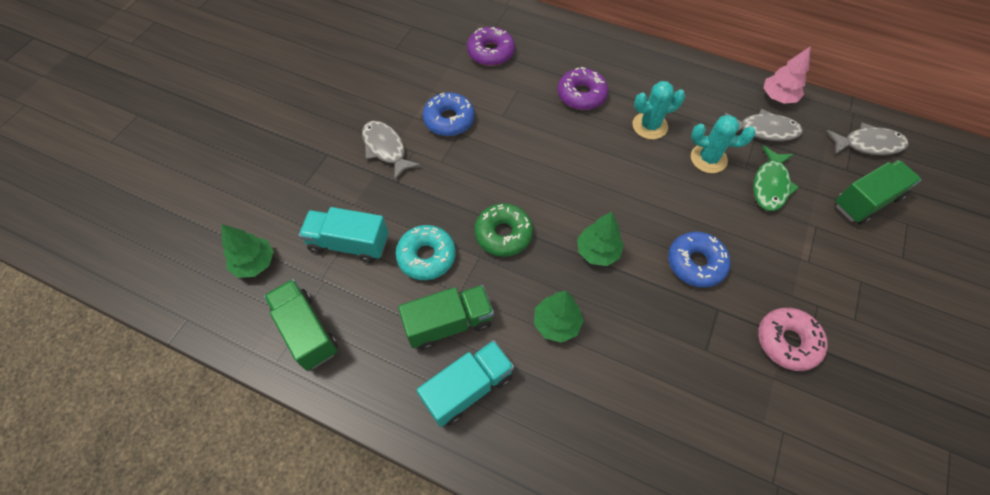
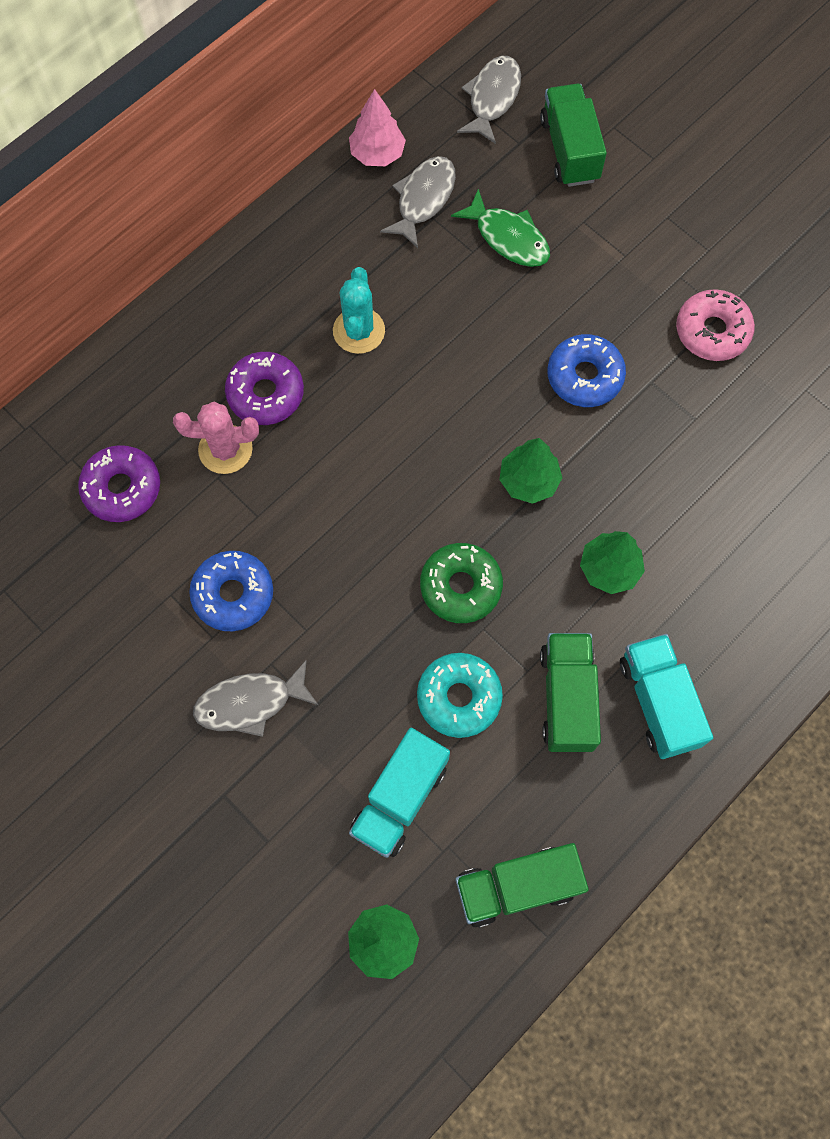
camera: 70 degrees left, 10 degrees up
(536, 88) = (225, 449): none -> pink cactus
(708, 159) = (441, 286): turquoise cactus -> none

